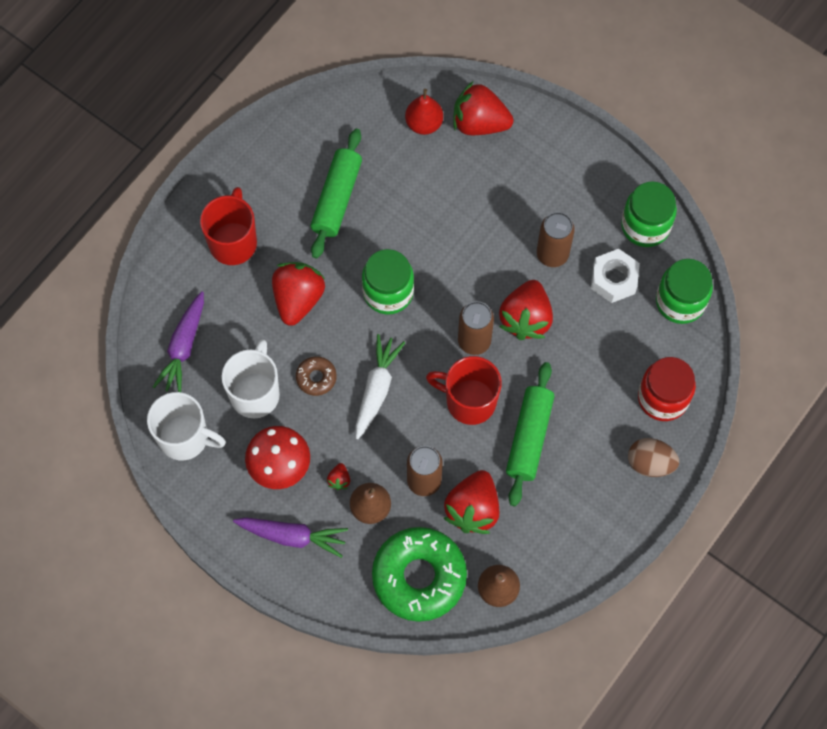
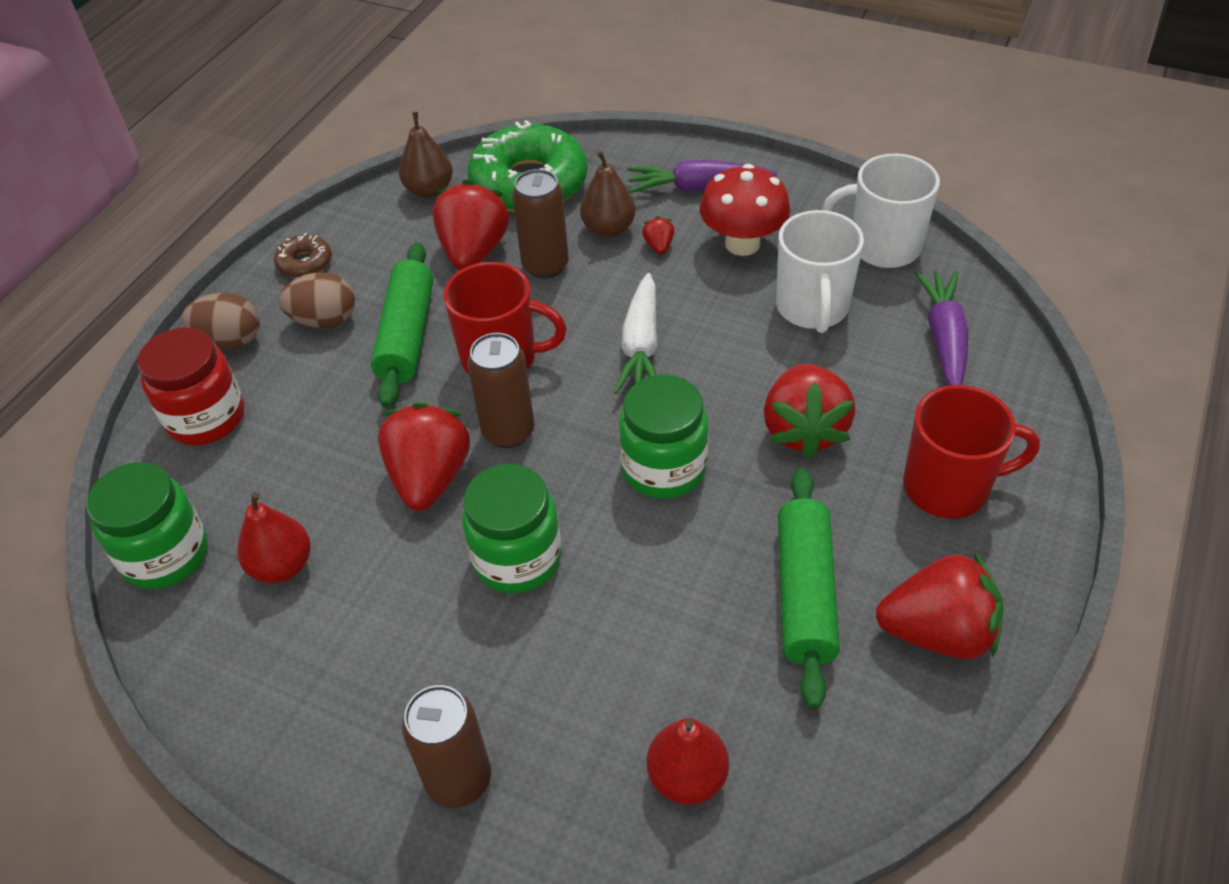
camera: 170 degrees right, 20 degrees down
(233, 242) = (948, 487): red mug -> red mug turned 90 degrees counterclockwise
(316, 378) = (733, 341): brown donut -> brown donut (305, 263)
(479, 123) = (572, 805): red strawberry -> red strawberry (937, 632)
(552, 254) = (394, 583): brown can -> brown can (459, 779)
(584, 466) = (324, 320): none -> brown egg
(613, 279) = (282, 566): white nut -> red pear
(645, 226) = (221, 669): green jar -> green jar (517, 558)

